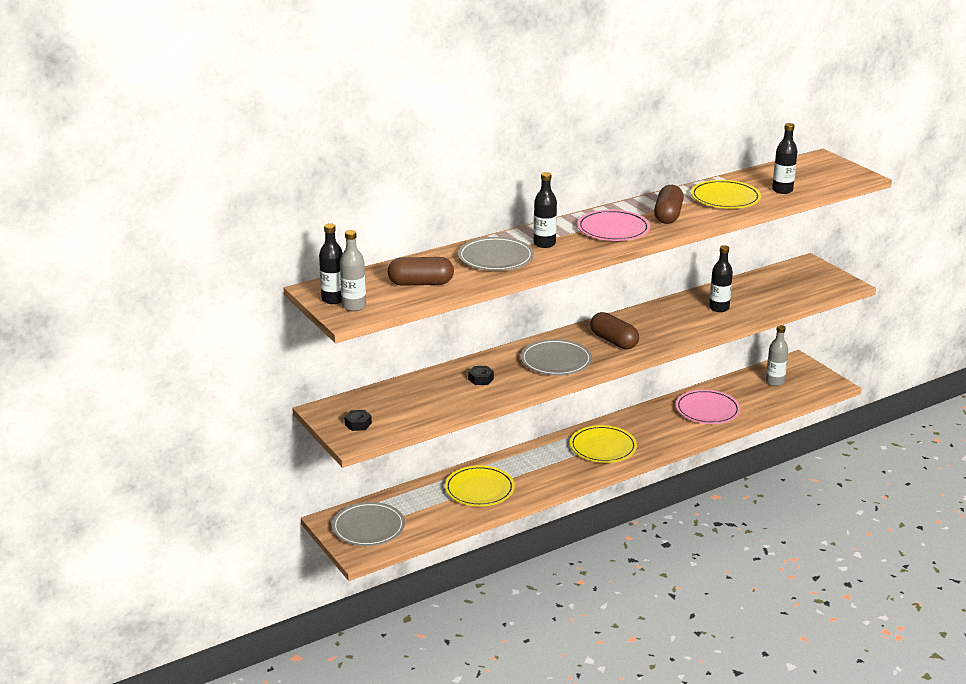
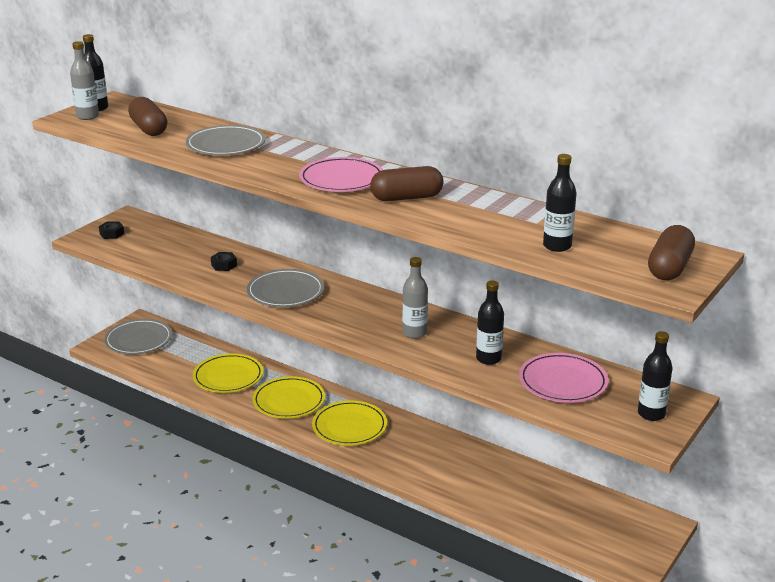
camera: 65 degrees right, 0 degrees up
(544, 244) = (277, 157): black bottle -> black bottle (651, 414)
(613, 341) = (352, 313): brown capsule -> brown capsule (669, 268)
(707, 410) = (481, 478): pink plate -> pink plate (563, 382)
(725, 198) = (491, 218): yellow plate -> yellow plate (289, 401)
(774, 382) = (593, 516): grey bottle -> grey bottle (414, 333)

